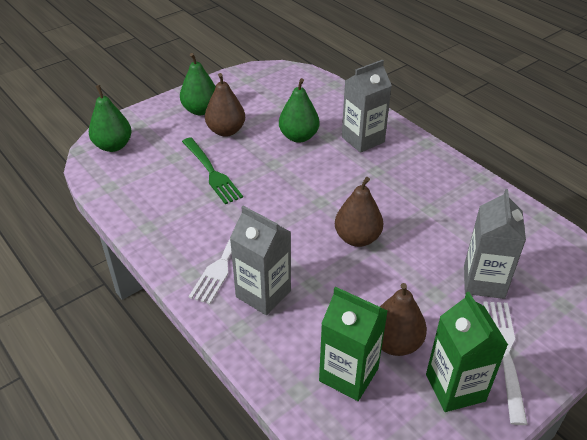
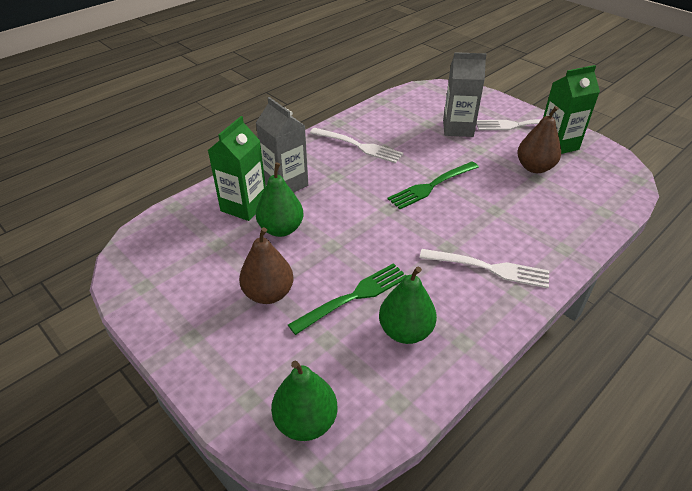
camera: 95 degrees left, 0 degrees up
(200, 110) = (217, 327): green pear -> green pear (405, 331)
(263, 294) = (520, 238): grey carton -> none
(348, 374) = (575, 188): green carton -> green carton (244, 206)
(357, 238) = (431, 186): brown pear -> green fork
(432, 189) = (358, 146): none -> white fork

